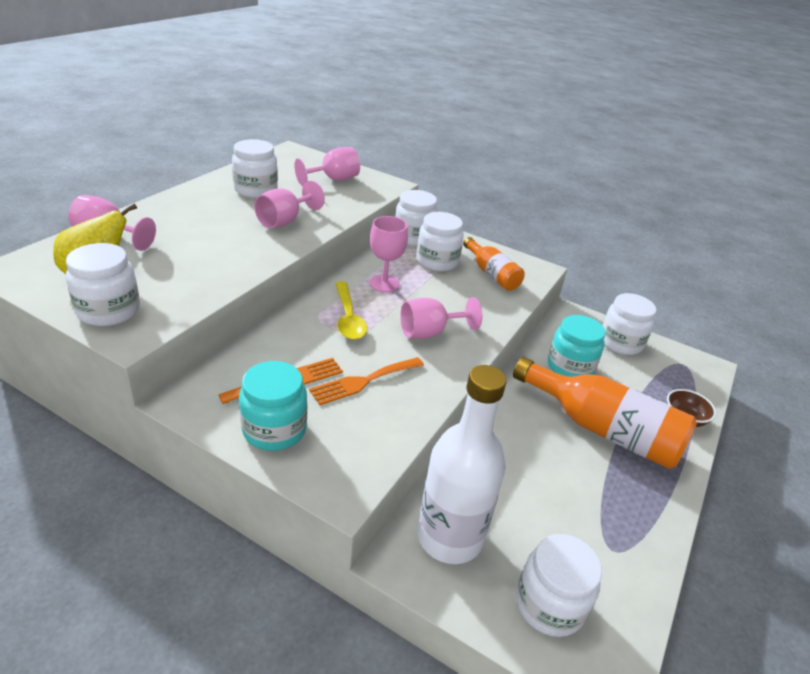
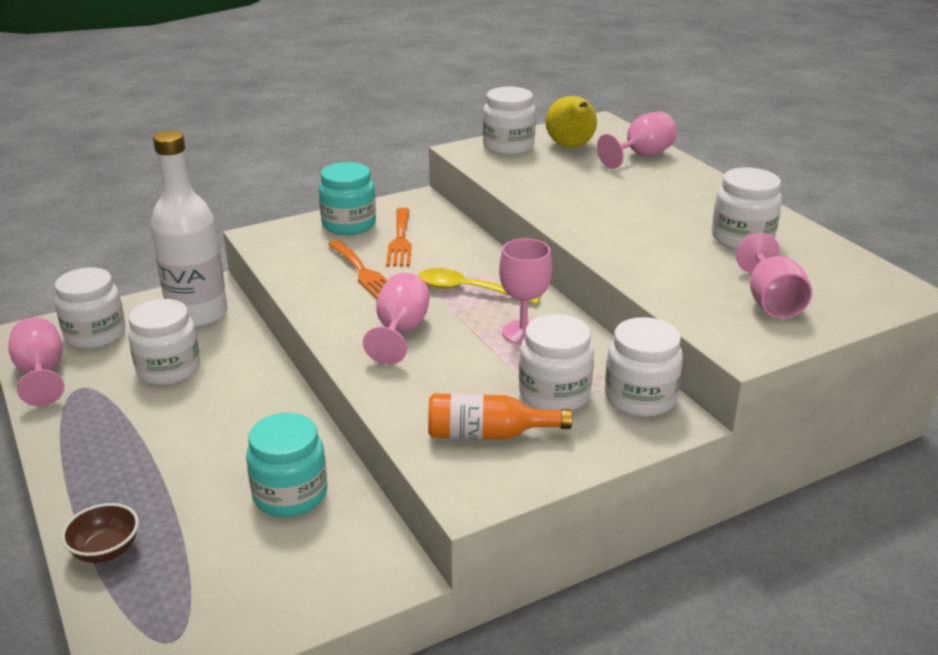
camera: 125 degrees right, 5 degrees down
(284, 221) = (639, 240): pink goblet -> pink goblet (42, 374)
(363, 381) = (363, 272): orange fork -> orange fork turned 150 degrees clockwise
(602, 429) = (179, 461): orange bottle -> none
(620, 343) = (283, 590): white jar -> white jar (169, 369)

